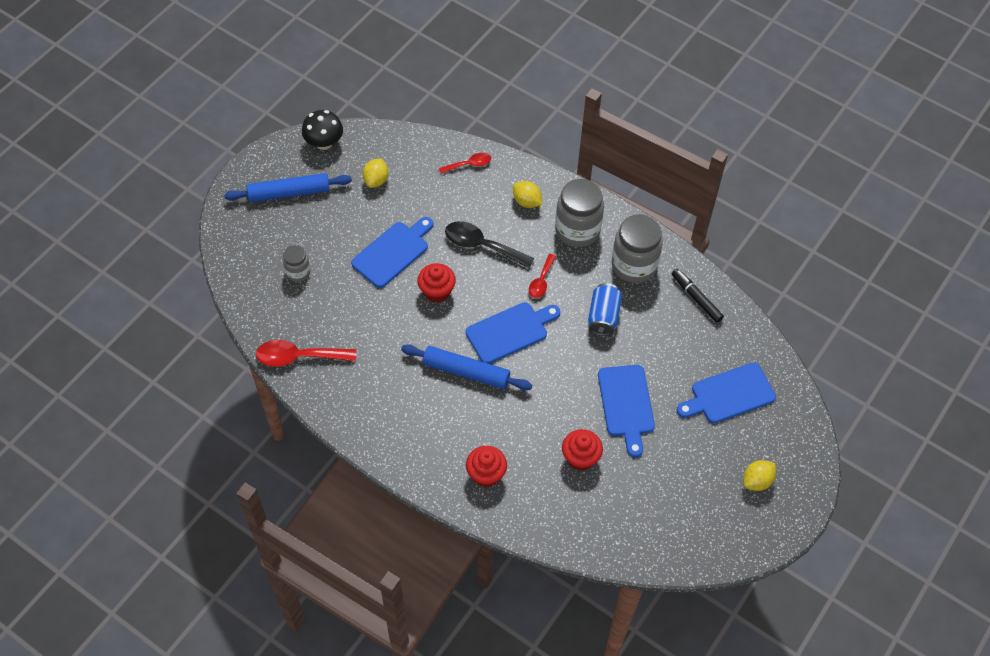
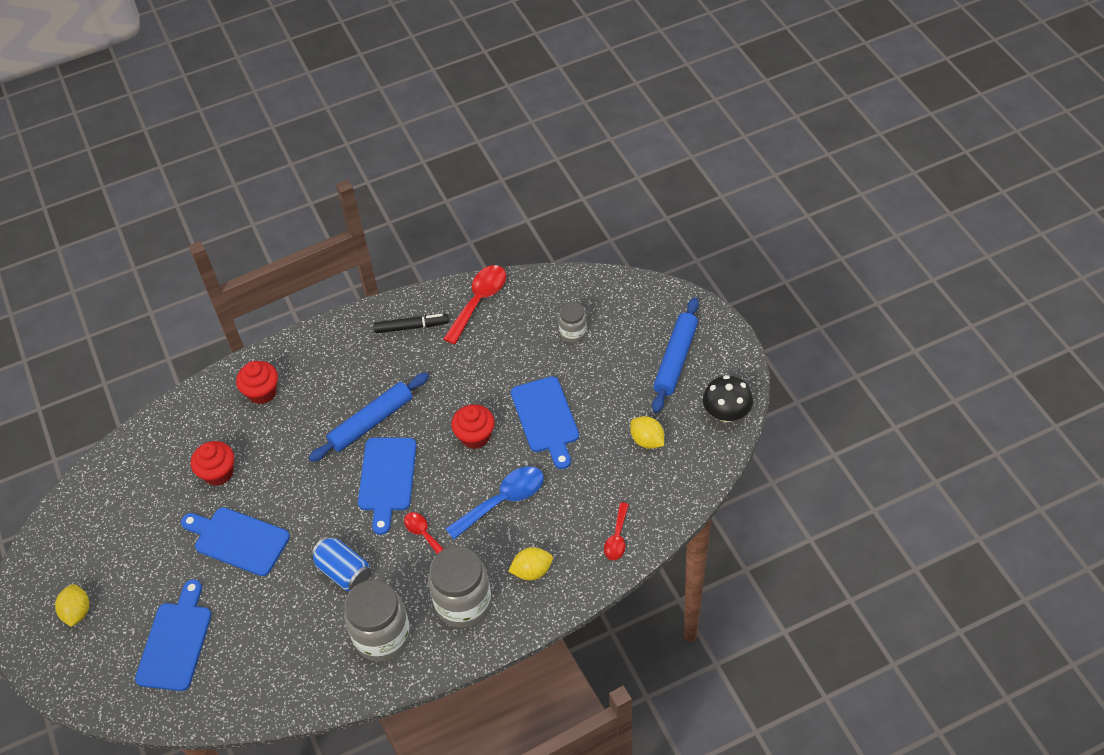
camera: 125 degrees right, 5 degrees down
(482, 245) = (503, 500): black spoon -> blue spoon
(696, 298) = (300, 677): black marker -> black marker (411, 327)

